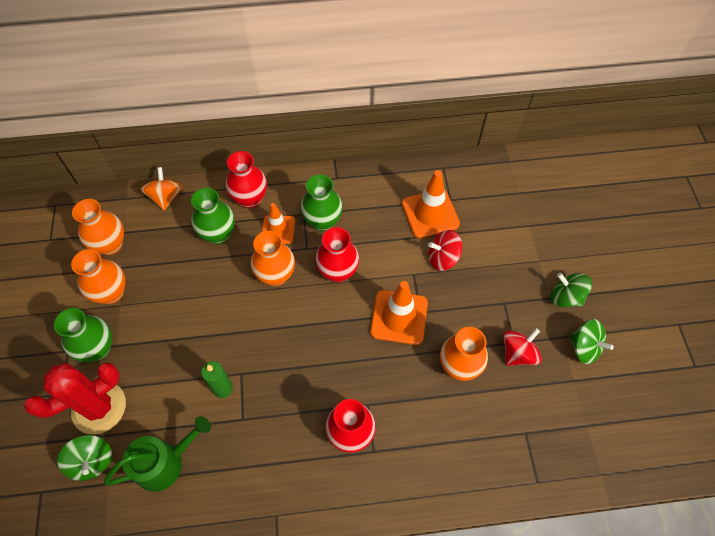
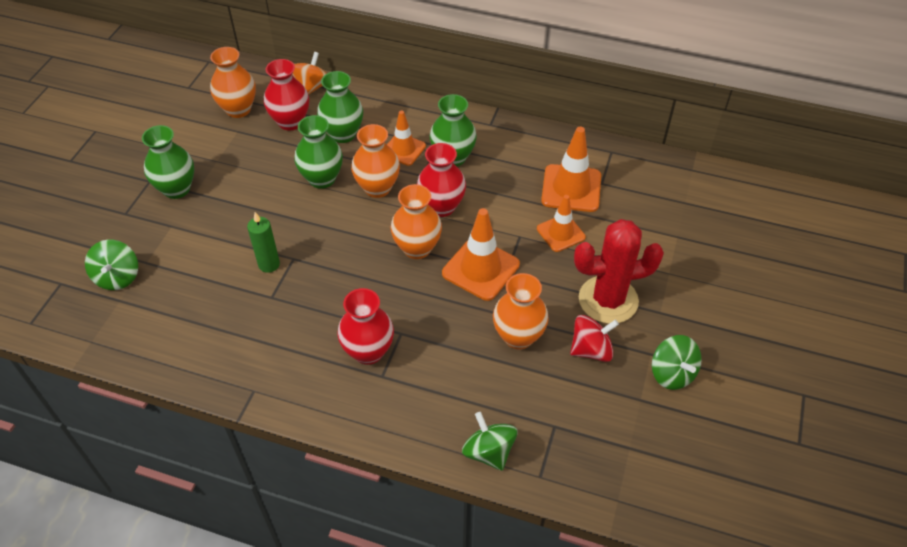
camera: 25 degrees right, 10 degrees down
(99, 407) = (149, 236): red cactus -> red cactus (608, 300)
(111, 293) = (215, 148): orange vase -> orange vase (417, 248)
(164, 463) = (179, 304): green watering can -> none
(224, 285) = (322, 179): none -> green vase
(250, 199) = (392, 114): red vase -> red vase (290, 122)
(443, 258) = (560, 233): red spinning top -> orange traffic cone
(565, 297) = (679, 318): green spinning top -> green spinning top (489, 452)

